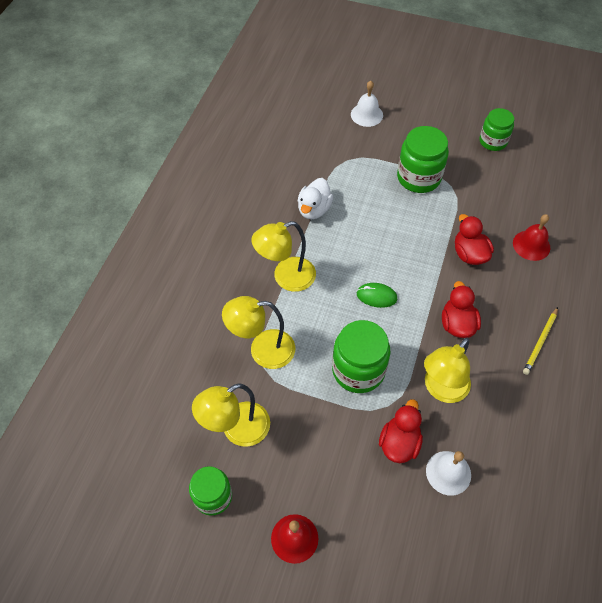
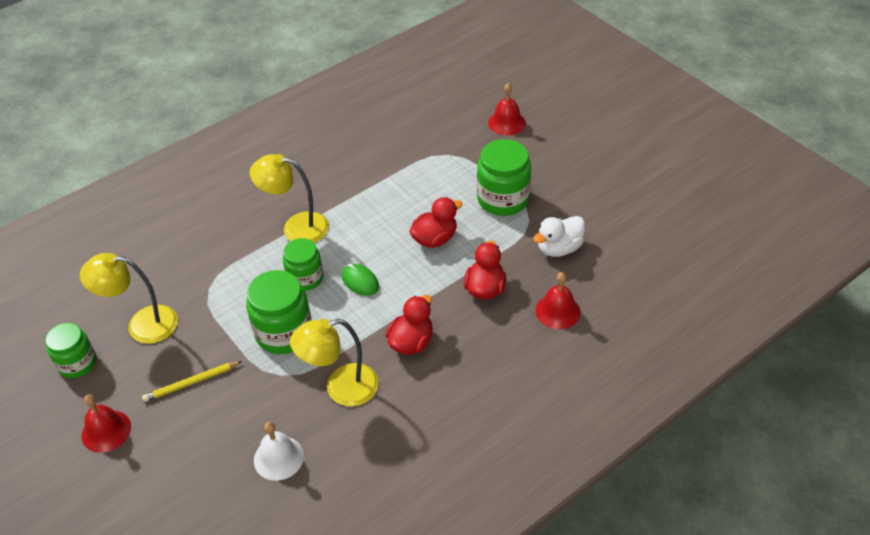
camera: 35 degrees right, 10 degrees down
(262, 350) = (221, 275): yellow lamp -> none
(314, 209) = (375, 183): white duck -> white duck (559, 248)
(366, 114) = (507, 122): white bell -> red bell
(399, 443) = (260, 409): red duck -> red duck (435, 239)
(493, 141) = (614, 199): green jar -> green jar (305, 278)
(540, 342) = (477, 400): yellow pencil -> yellow pencil (191, 383)

